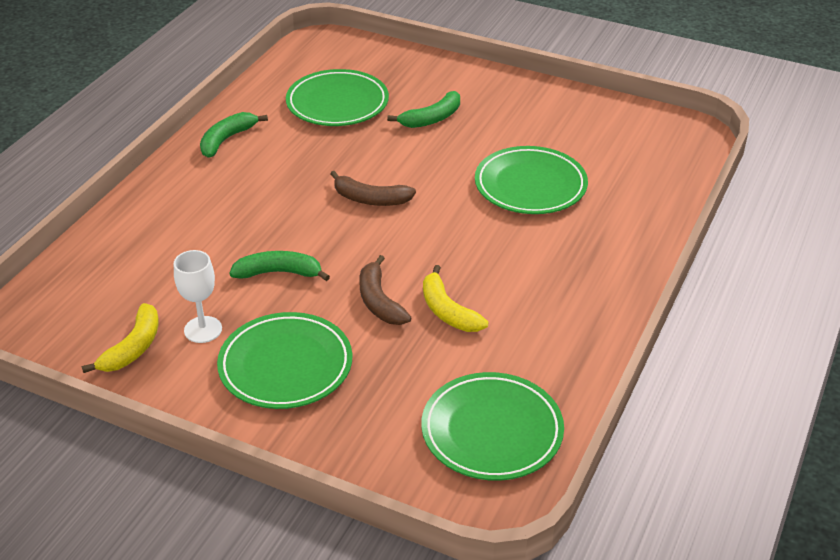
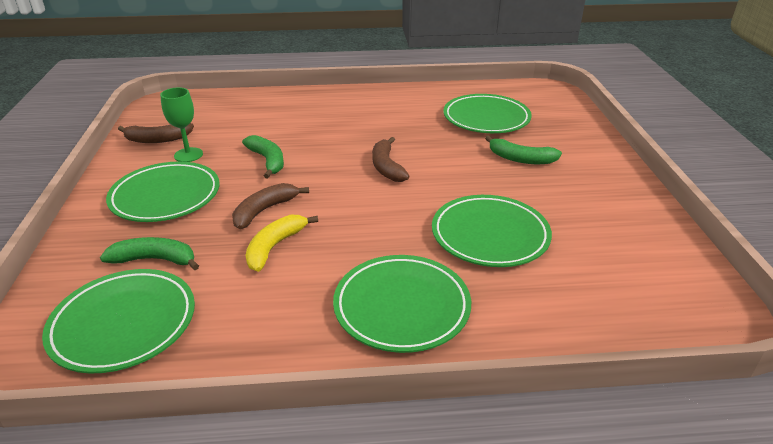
camera: 60 degrees right, 5 degrees down
(133, 348) = (157, 139): yellow banana -> brown banana
(203, 329) = (188, 155): white goblet -> green goblet
(227, 140) = (395, 98): green banana -> green banana (155, 260)
(584, 266) = (402, 307): none -> green plate

